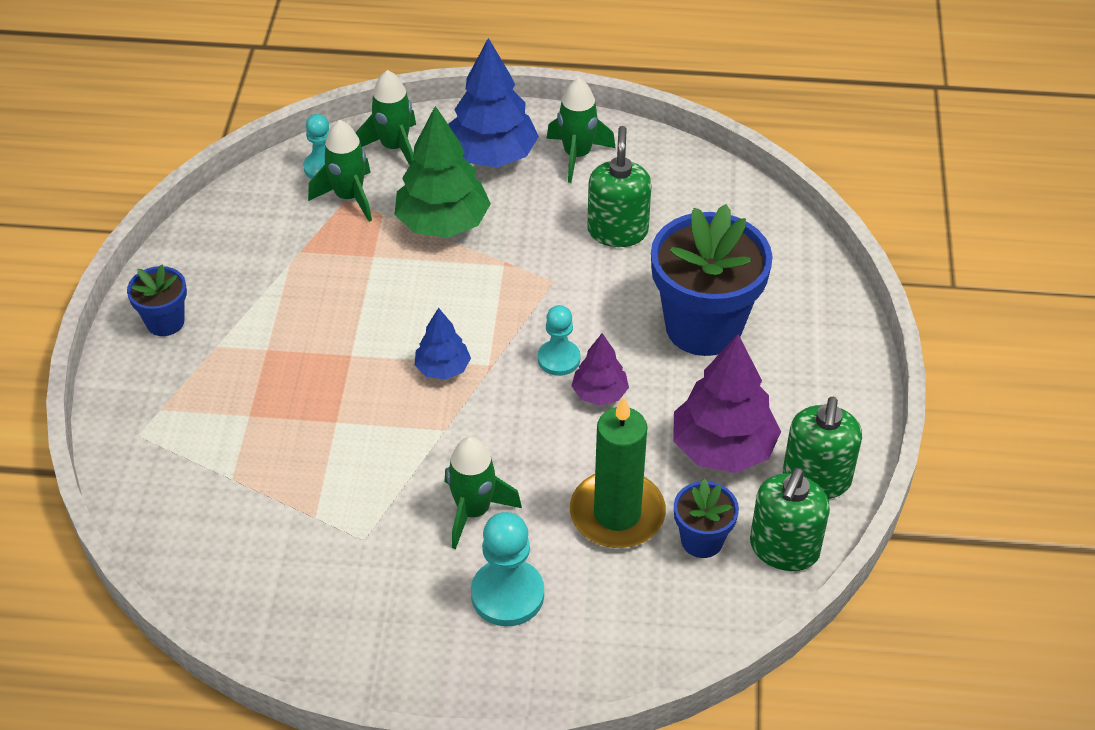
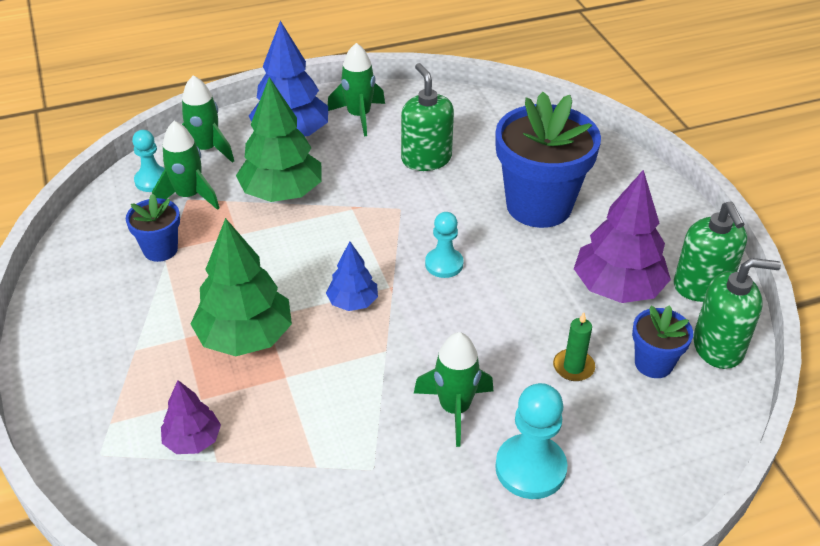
camera: 25 degrees left, 5 degrees down
(165, 322) = (73, 345): blue flower pot -> blue flower pot (160, 249)
(321, 369) = (245, 337): none -> green tree
(599, 393) = (494, 279): purple tree -> purple tree (192, 440)
(617, 514) = (573, 367): green candle -> green candle, size x0.48
(784, 549) = (718, 347): green soap dispenser -> green soap dispenser turned 90 degrees counterclockwise

